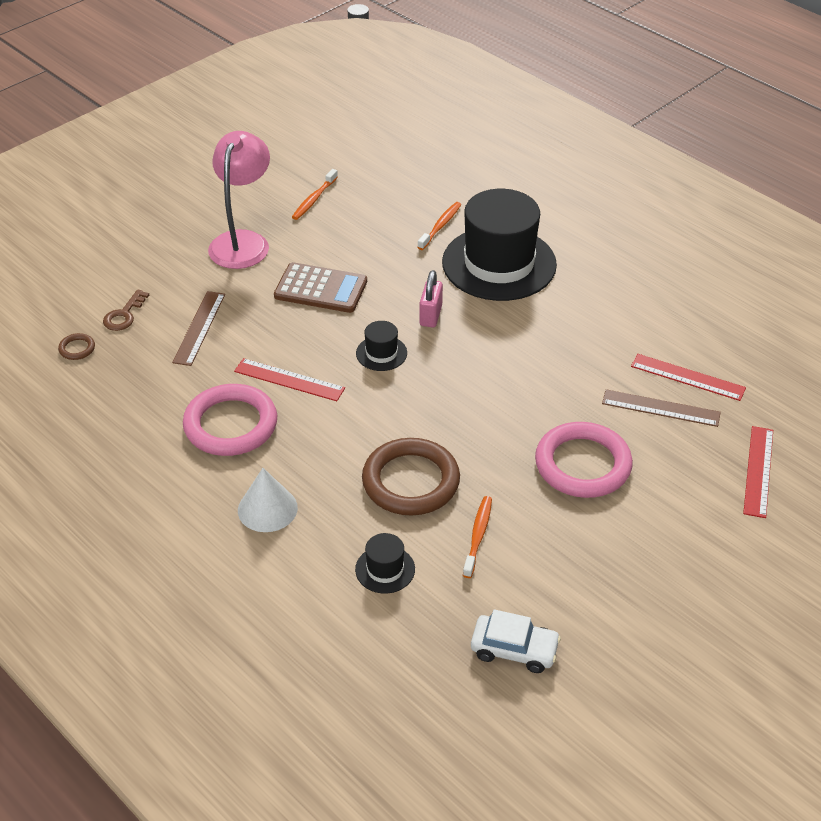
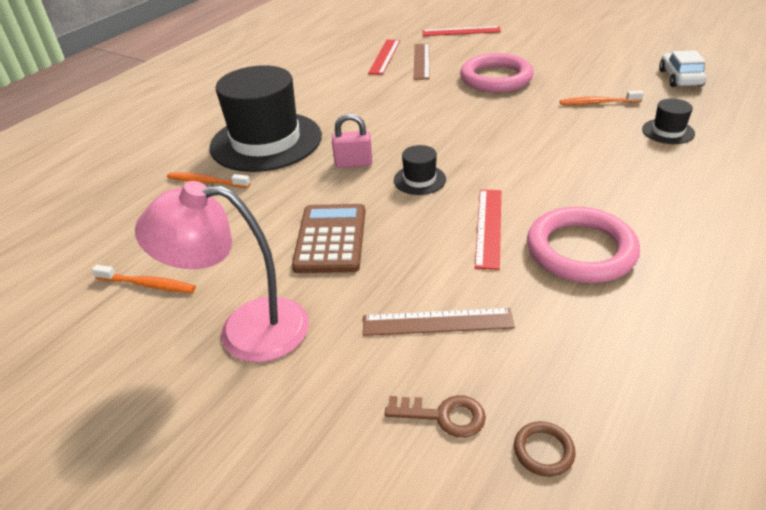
camera: 100 degrees left, 5 degrees down
(267, 509) = (666, 199): white cone -> none
(411, 481) = (569, 137): brown ring -> none

